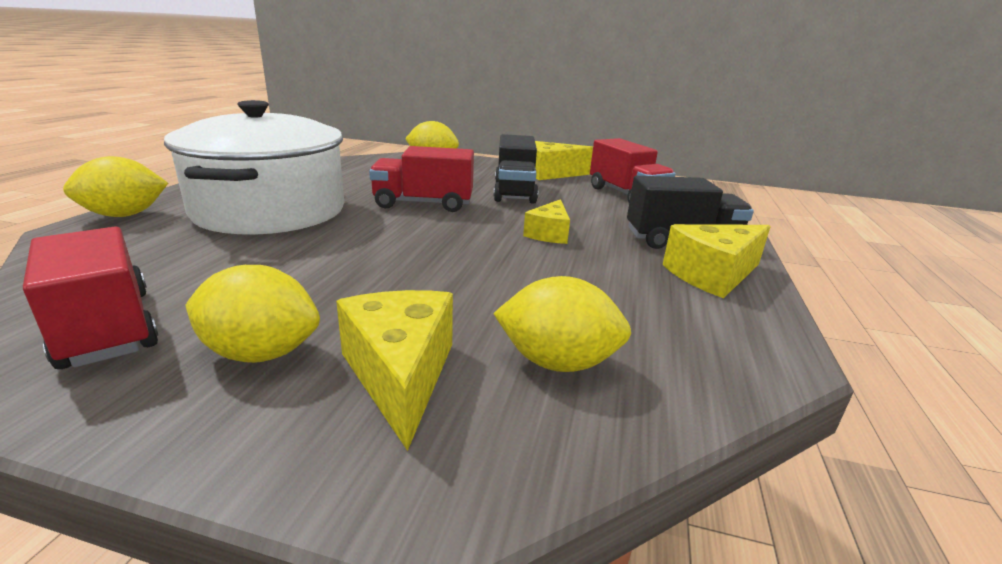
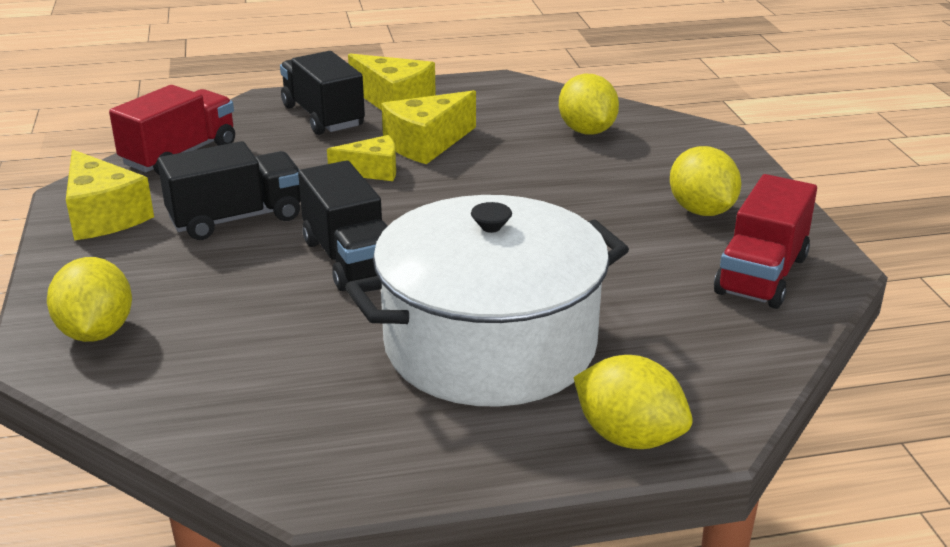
camera: 115 degrees left, 5 degrees up
(400, 374) = (658, 166): yellow cheese -> yellow cheese (426, 144)
(423, 204) = (350, 259): red truck -> black truck

